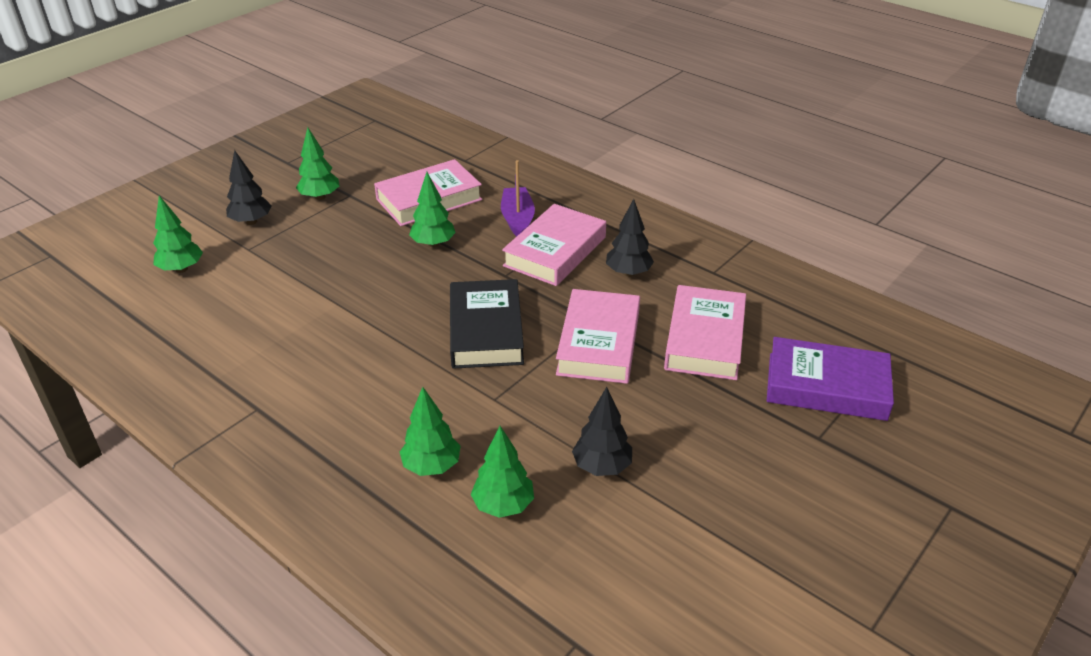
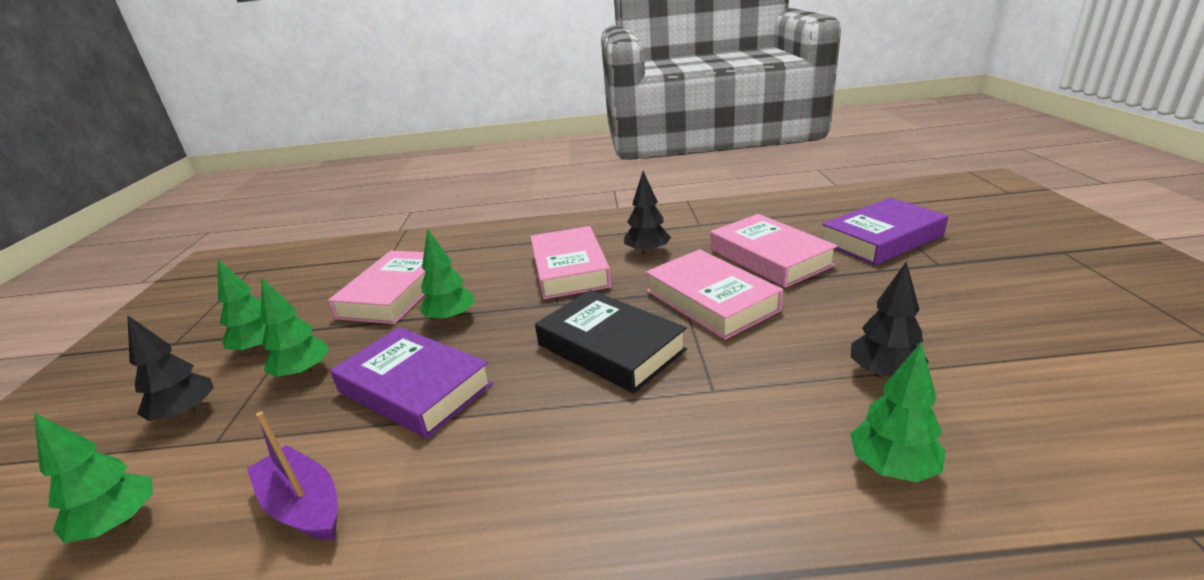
camera: 40 degrees left, 10 degrees down
(358, 281) = (414, 388): none -> purple book
(431, 466) = (773, 490): green tree -> green tree (304, 373)
(517, 219) = (502, 267): purple boat -> purple boat (303, 505)

